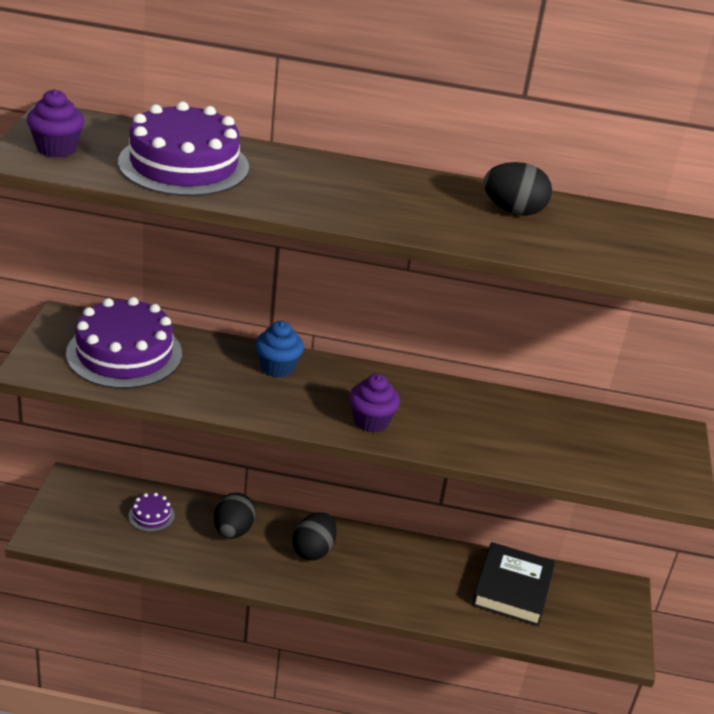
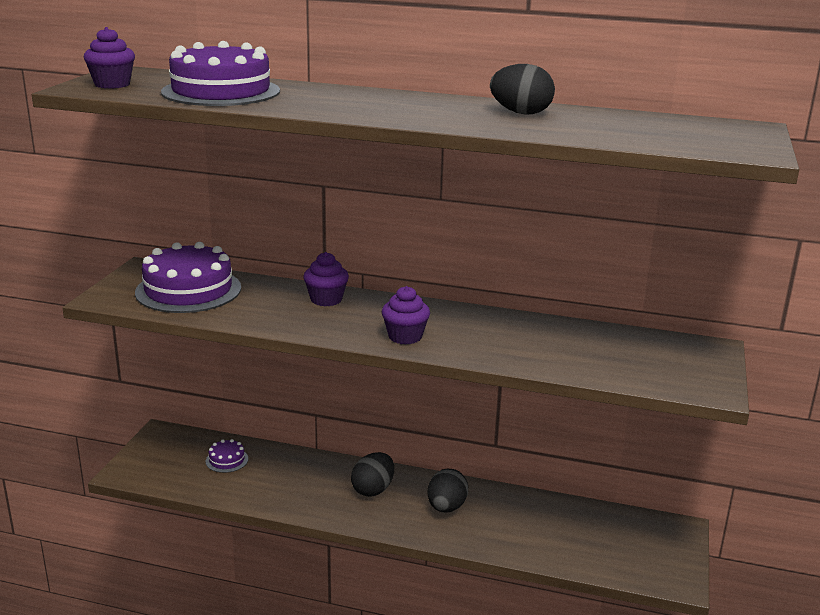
camera: 10 degrees right, 10 degrees down
(233, 531) = (300, 473): black egg -> black egg (446, 507)
(277, 367) = (326, 299): blue cupcake -> purple cupcake
(512, 589) = (565, 525): black book -> none

